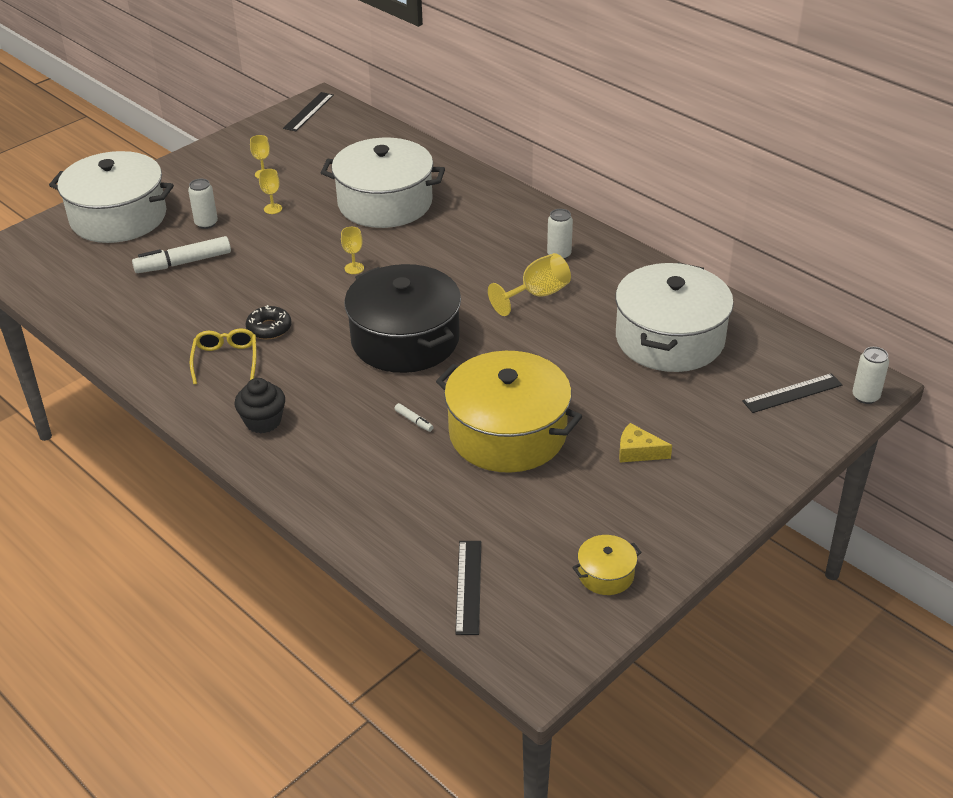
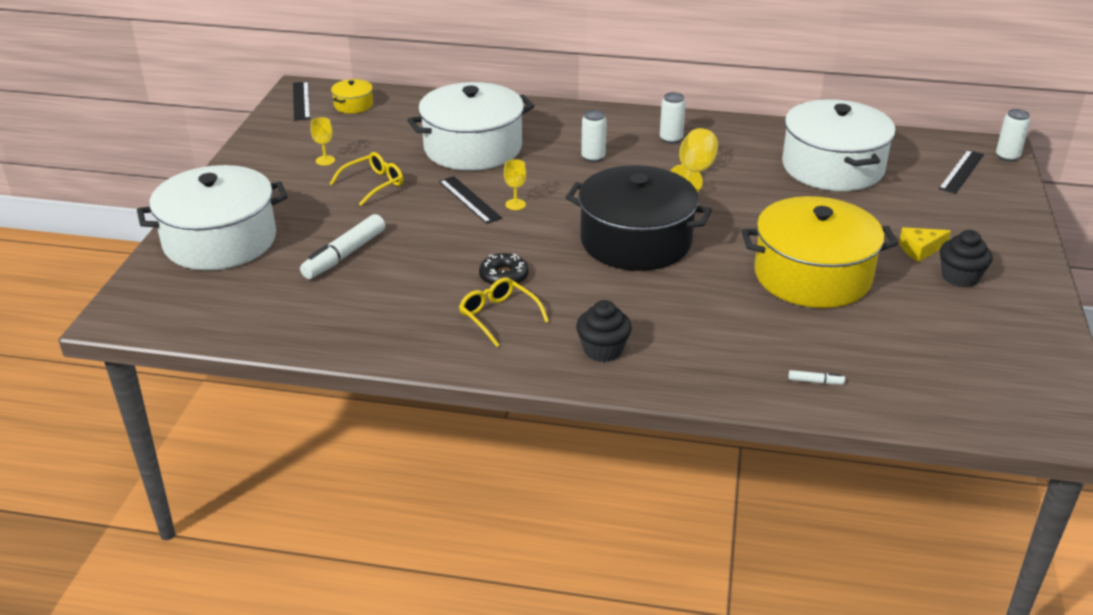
camera: 35 degrees left, 5 degrees down
(206, 223) = (322, 216): white can -> white can (593, 157)
(273, 209) = (373, 184): yellow goblet -> yellow glasses
(414, 421) = (728, 297): white marker -> white marker (815, 381)
(468, 586) = (942, 396): black ruler -> black ruler (469, 199)
(606, 574) = (1019, 340): yellow pot -> yellow pot (353, 105)
(637, 493) = (960, 277): none -> black cupcake

